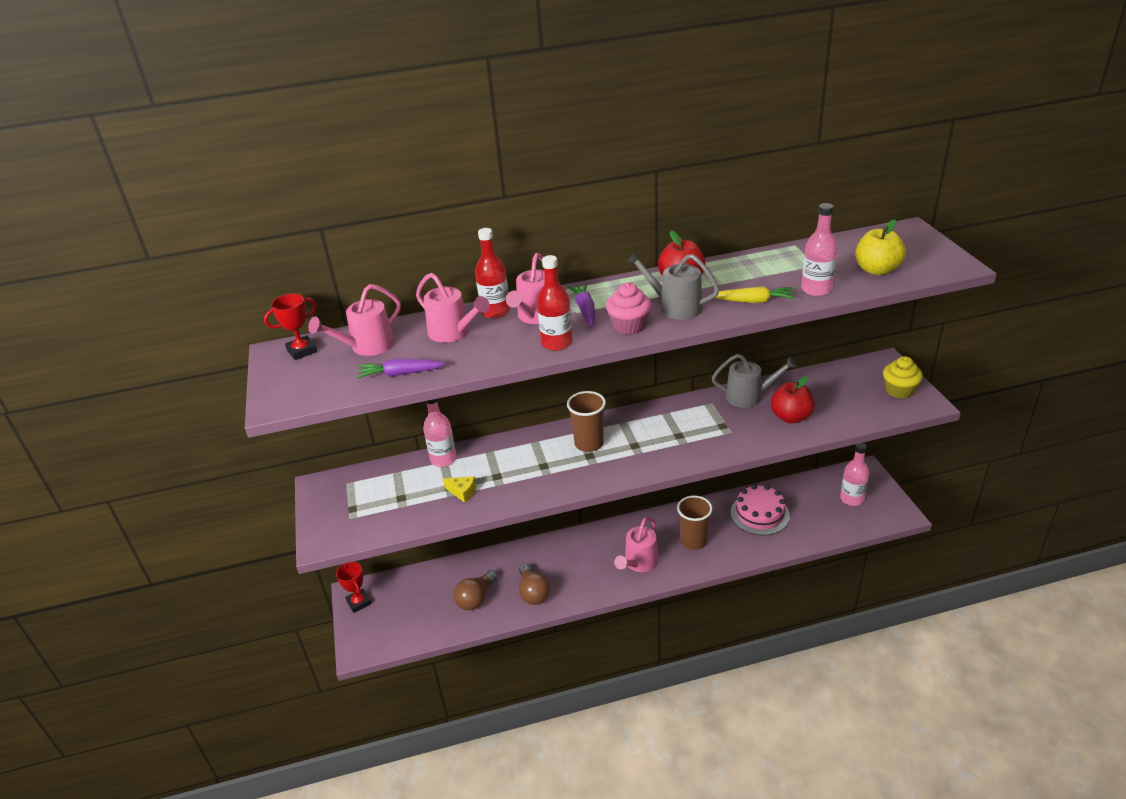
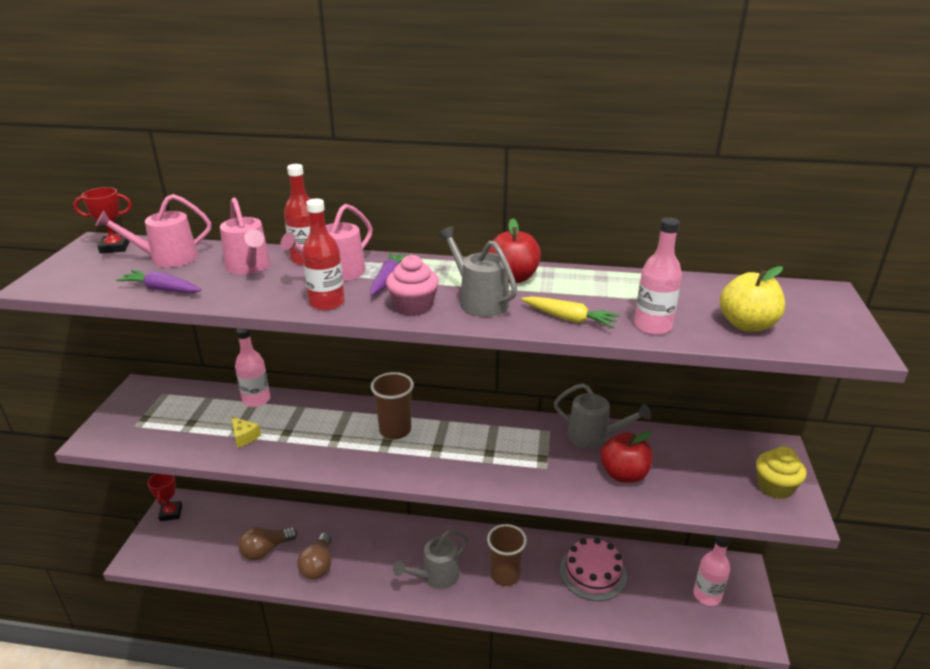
camera: 20 degrees right, 5 degrees down
(639, 563) = (435, 576): pink watering can -> grey watering can

